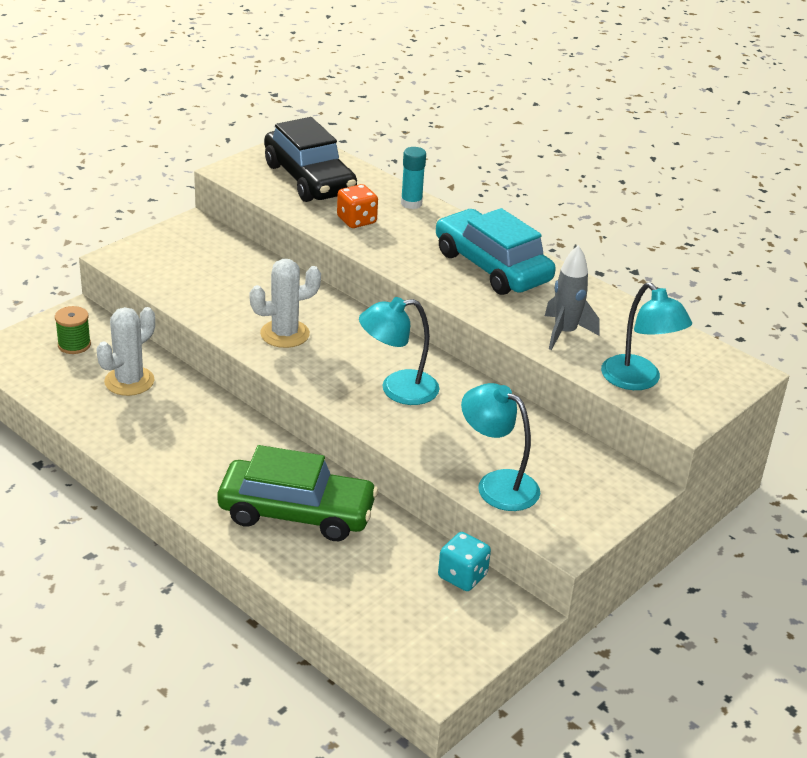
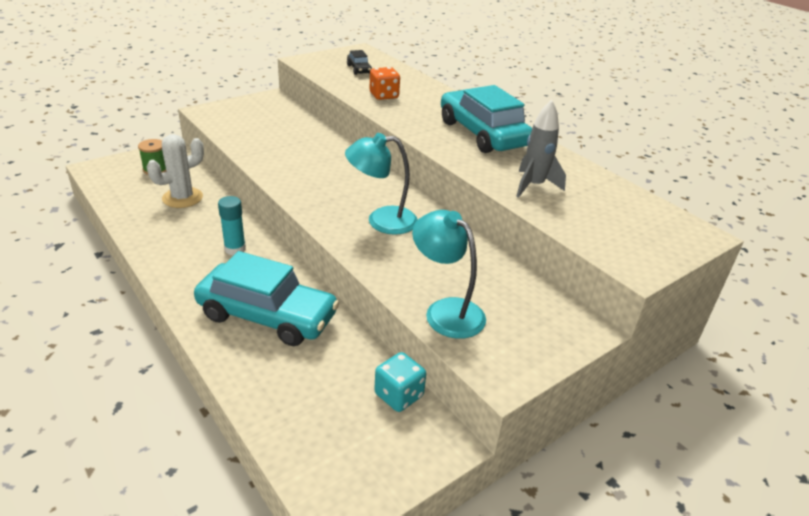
camera: 10 degrees right, 0 degrees up
(285, 334) = (305, 171): white cactus -> none
(296, 513) = (267, 316): green car -> turquoise car
(309, 179) = (359, 69): black car -> black car, size x0.43
(411, 203) = (430, 89): turquoise glue stick -> turquoise glue stick (235, 249)
(638, 380) = (595, 230): turquoise lamp -> none

